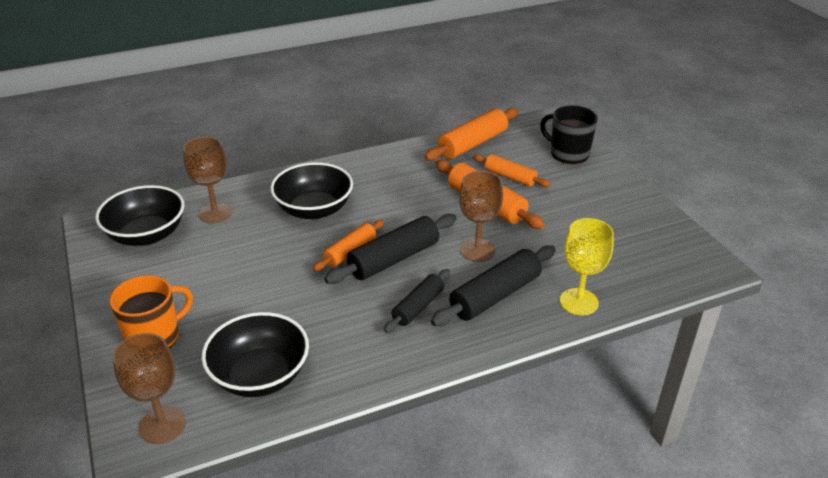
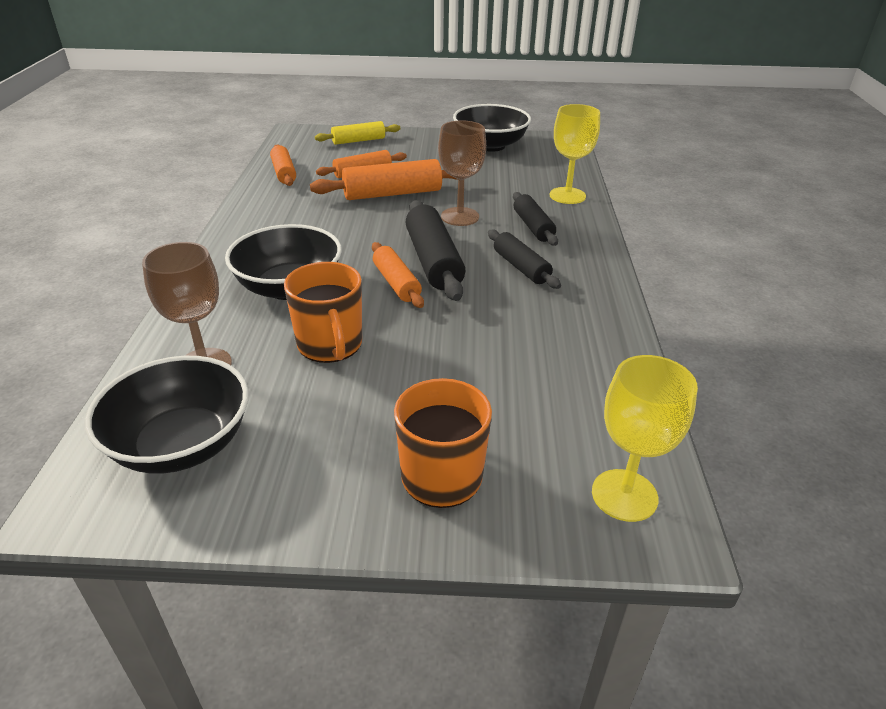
camera: 65 degrees left, 0 degrees up
(162, 425) = (624, 495): brown goblet -> yellow goblet
(259, 250) = (330, 345): none -> orange mug
(260, 375) = (571, 393): black bowl -> black bowl (490, 145)
(472, 144) = (284, 173): orange rolling pin -> orange rolling pin, size x0.63
(495, 295) = (533, 226): black rolling pin -> black rolling pin, size x0.63
(568, 154) = (358, 141): black mug -> yellow rolling pin

